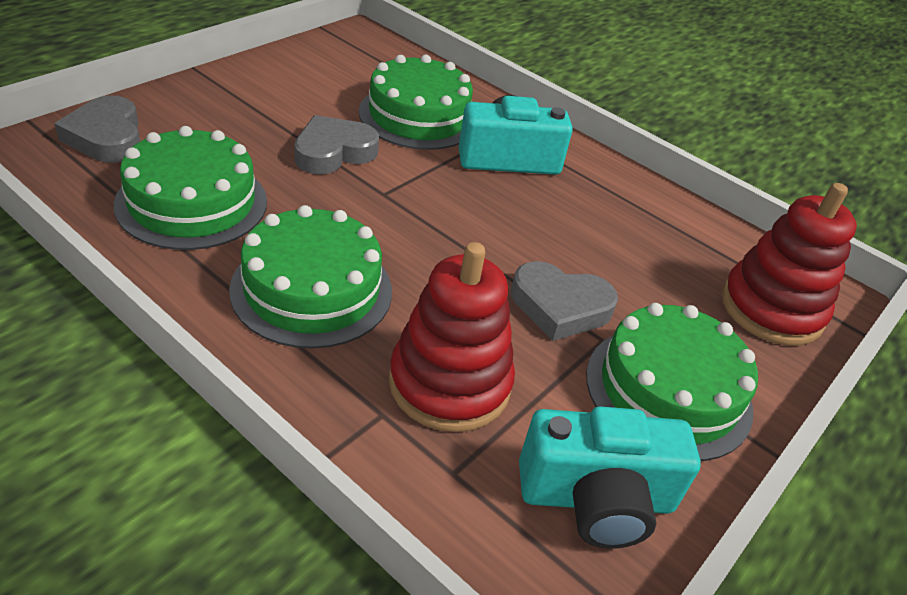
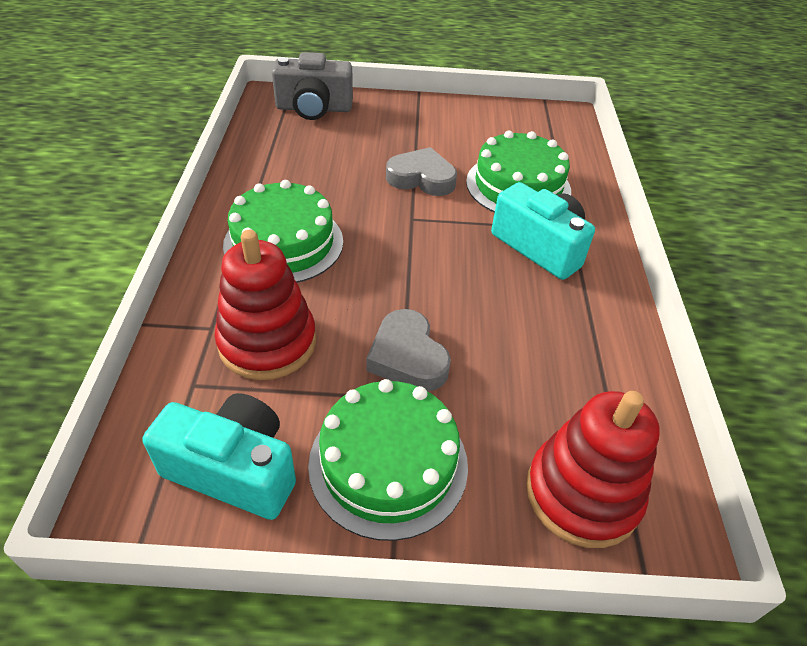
camera: 55 degrees right, 5 degrees up
(106, 137) = (314, 108): grey heart -> grey camera
(192, 202) = (300, 163): green cake -> none
(596, 499) = (234, 470): turquoise camera -> turquoise camera turned 150 degrees clockwise

